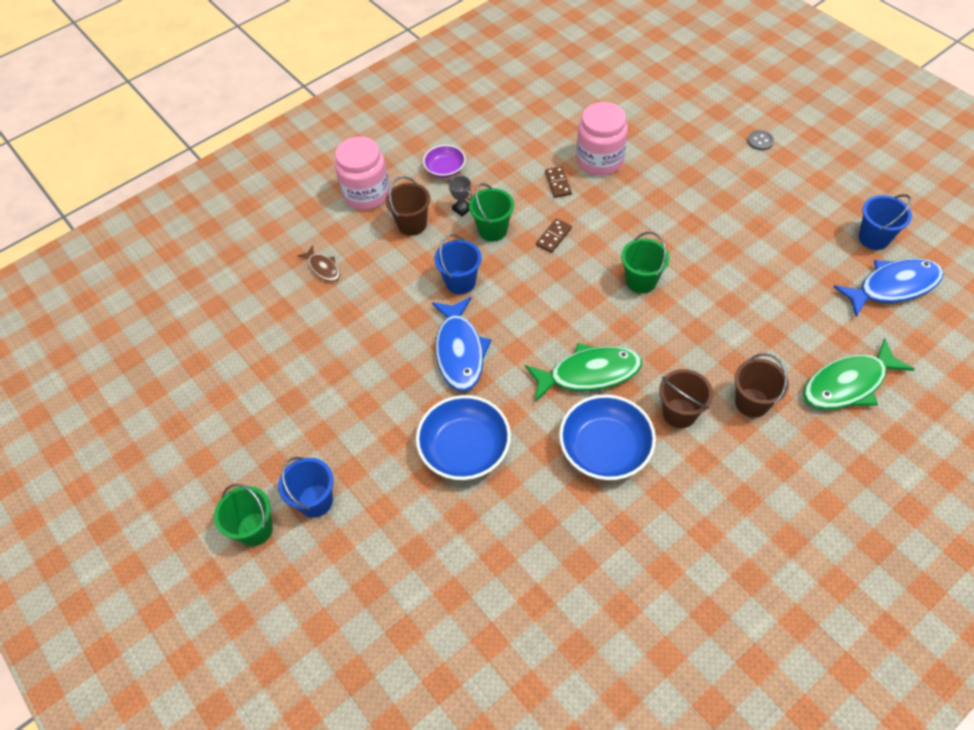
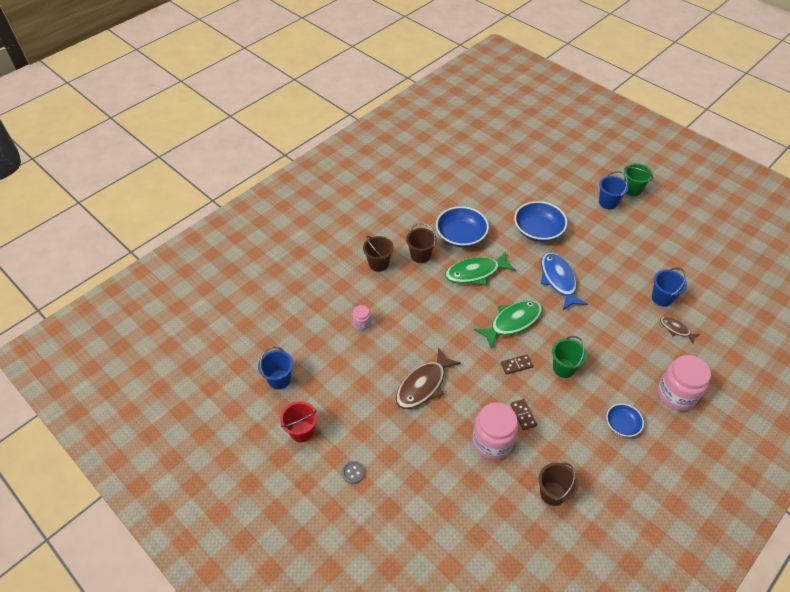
camera: 170 degrees right, 5 degrees down
(412, 224) = (627, 369): brown bucket -> brown bucket (552, 493)
(445, 169) = (622, 424): purple bowl -> blue bowl
(460, 282) = (574, 325): blue bucket -> blue bucket (662, 298)
(462, 209) = (593, 385): grey trophy -> none
(554, 237) = (516, 365): brown domino -> brown domino turned 45 degrees clockwise
(641, 281) = (448, 334): green bucket -> none
(678, 221) = (423, 385): none -> brown fish
(769, 304) = (362, 324): none -> pink jar
(828, 181) = (302, 431): none -> red bucket
(848, 384) = (321, 277): green fish -> green fish (512, 322)
(893, 287) = (276, 341): blue fish -> none

